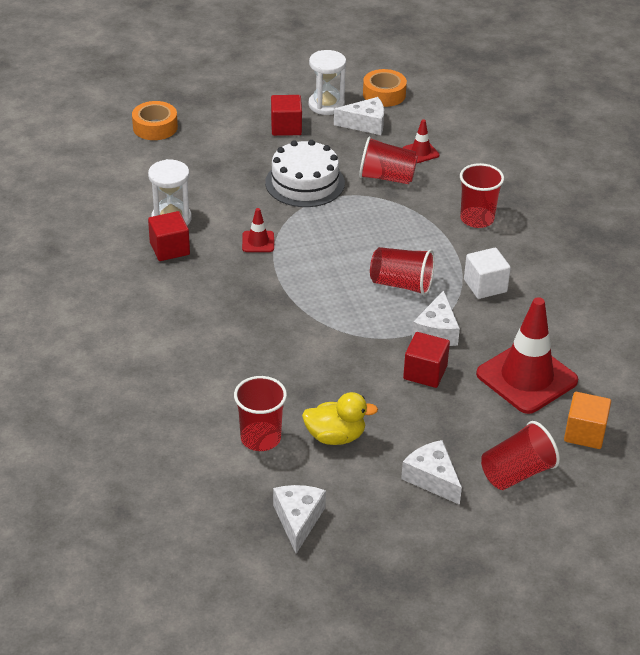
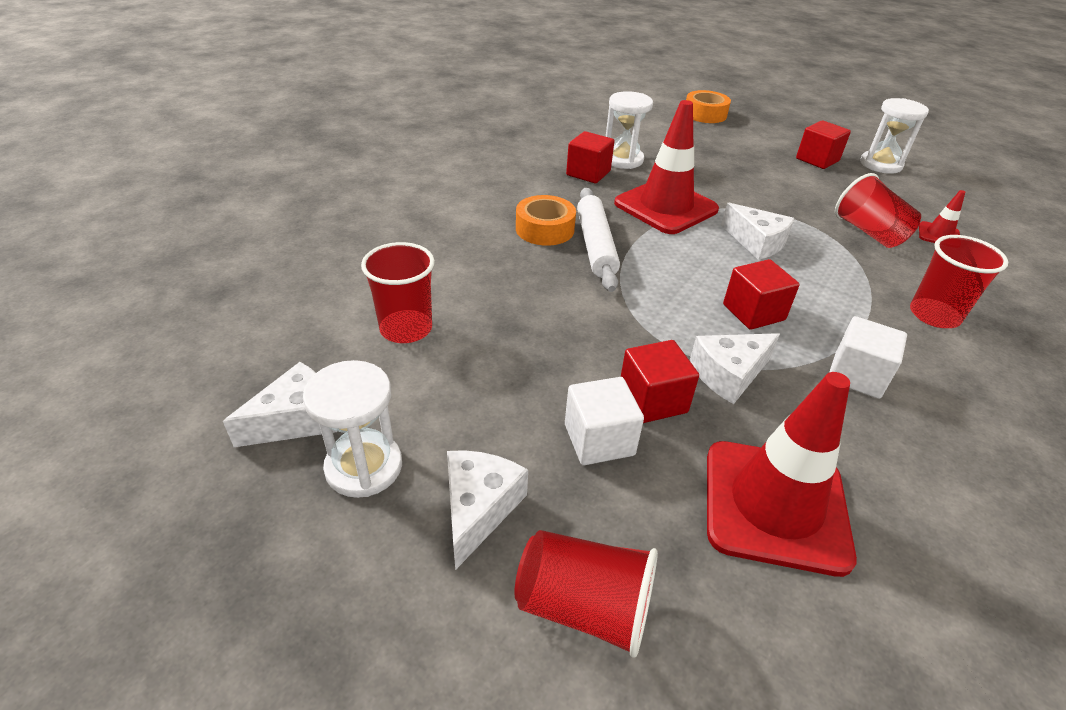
camera: 50 degrees right, 0 degrees up
(258, 242) = (665, 207): red traffic cone -> red traffic cone, size x2.23
(265, 304) = (595, 246): none -> white rolling pin
(305, 183) = (776, 196): white cake -> none
(335, 436) = (464, 381): yellow duck -> none
(363, 507) = (364, 467): none -> white hourglass
(365, 124) = (903, 191): white cheese -> white cheese (756, 242)
(384, 94) = (956, 183): orange tape -> orange tape (544, 229)
(401, 284) = (753, 312): red cup -> red cube
(431, 410) = (599, 440): none -> white cube
(585, 433) = (765, 654): orange cube -> none

